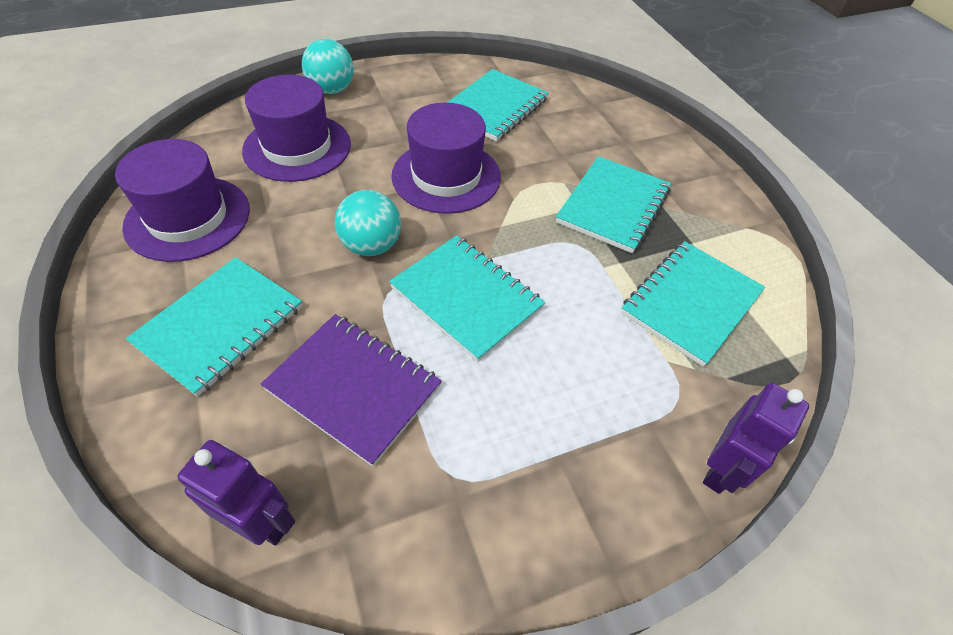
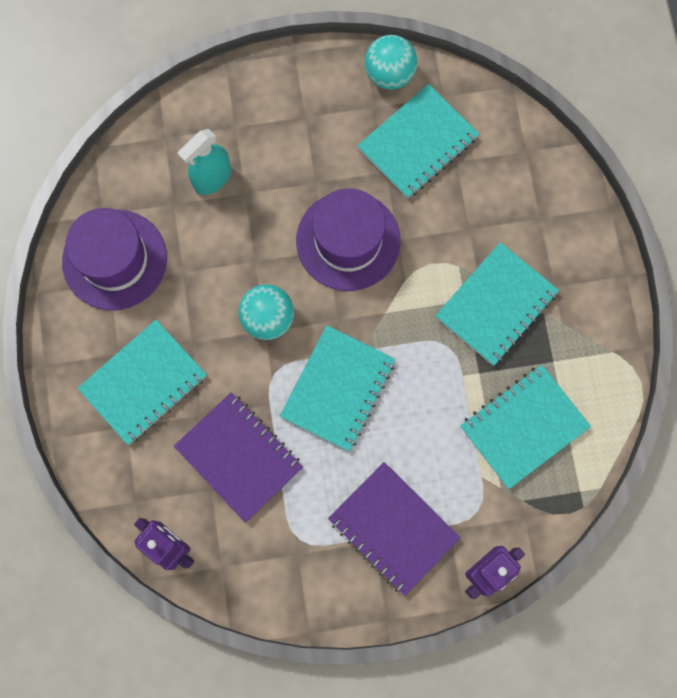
camera: 15 degrees right, 25 degrees up
(297, 147) = (212, 178): purple hat -> turquoise spray bottle
(332, 90) = (252, 90): turquoise ball -> turquoise ball (389, 74)
(466, 298) = (338, 389): turquoise notebook -> turquoise notebook turned 60 degrees clockwise
(580, 438) = (393, 528): none -> purple notebook

